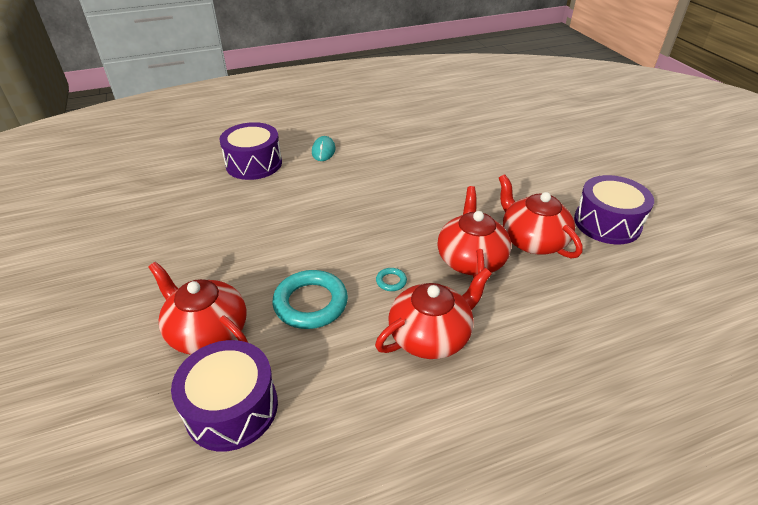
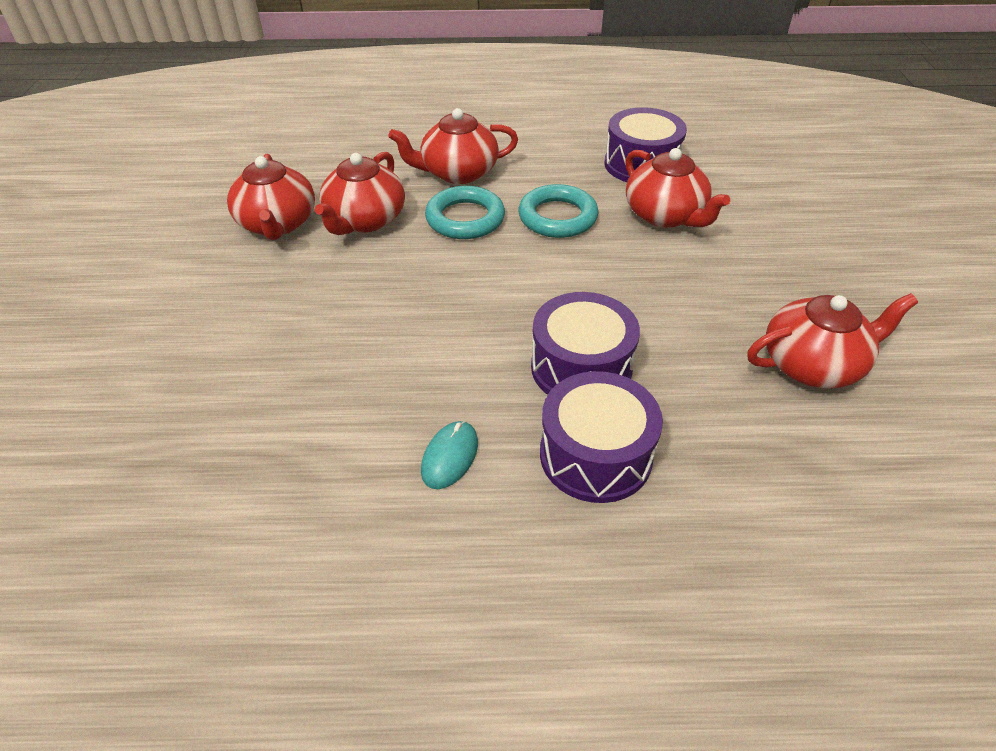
camera: 160 degrees left, 5 degrees up
(119, 227) = (813, 364): none -> red teapot
(391, 281) = (465, 218): turquoise ring -> turquoise ring, size x2.30
(607, 223) = (171, 222): purple drum -> purple drum (581, 367)

